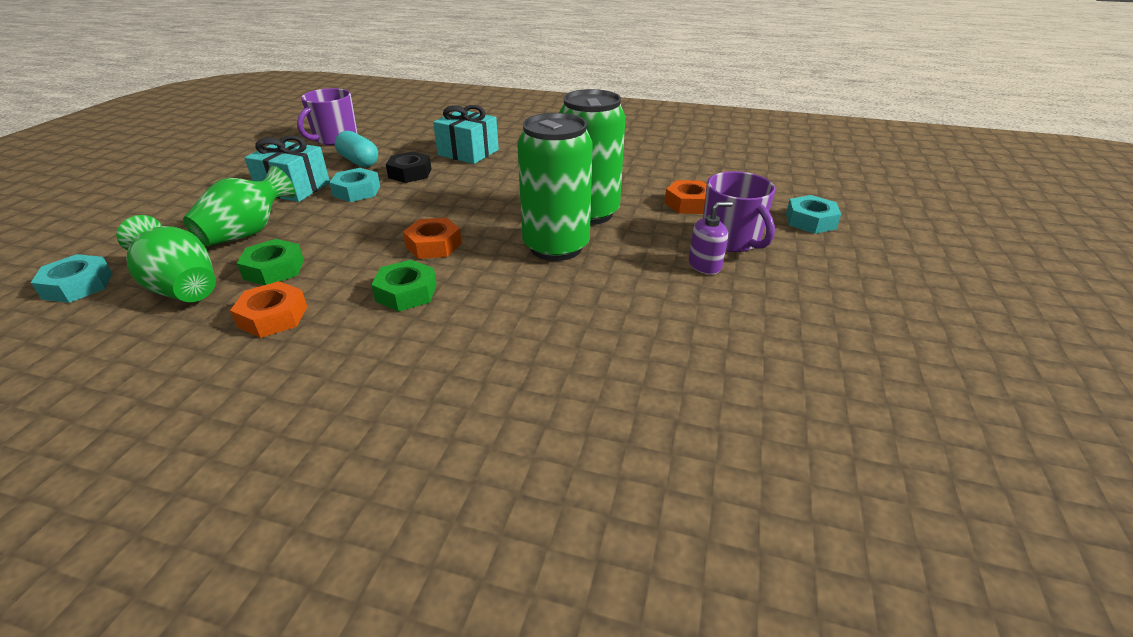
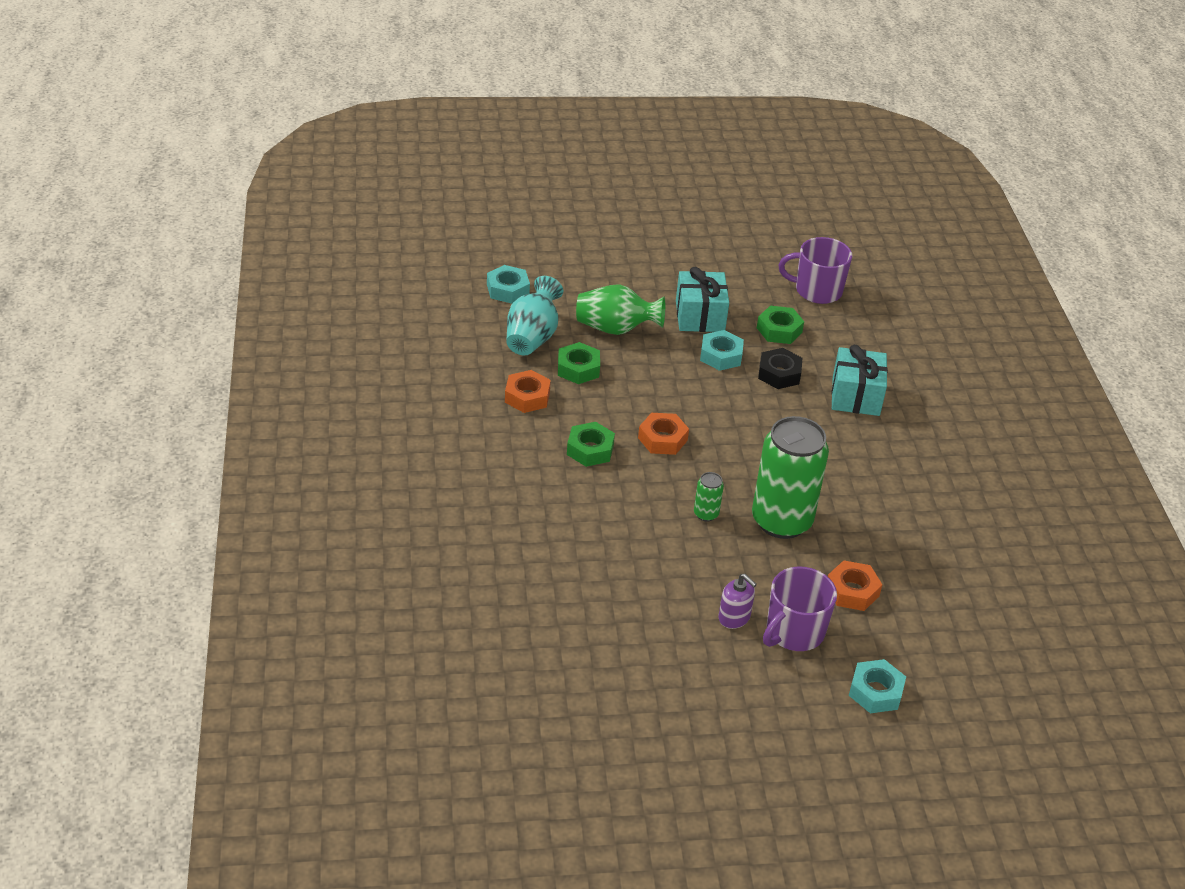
camera: 65 degrees right, 5 degrees up
(182, 288) = (532, 337): green vase -> turquoise vase
(359, 161) = (779, 330): turquoise capsule -> green nut
(556, 247) = (706, 514): green can -> green can, size x0.41

